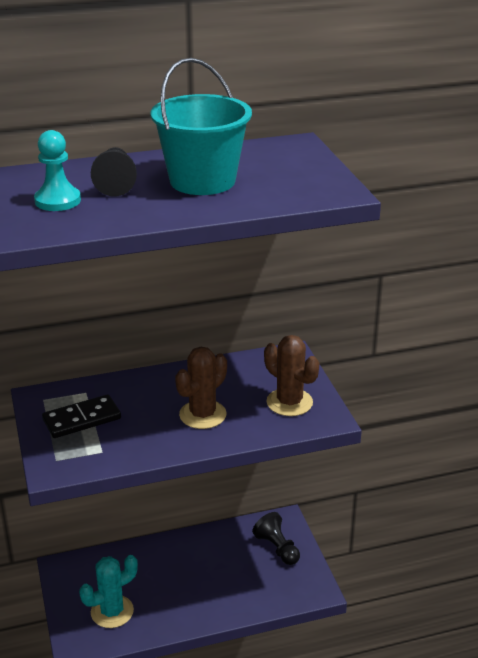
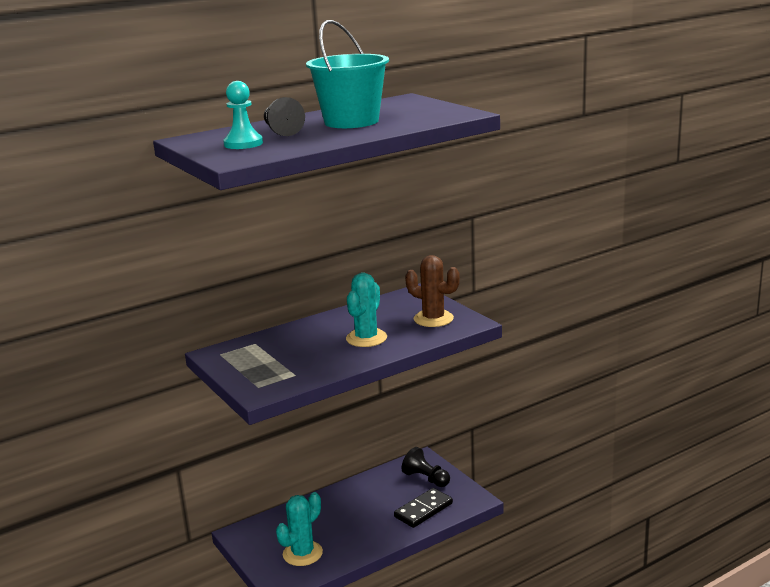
camera: 15 degrees left, 10 degrees down
(82, 419) = (263, 359): black domino -> black domino (423, 510)
(202, 415) = (366, 338): brown cactus -> turquoise cactus

